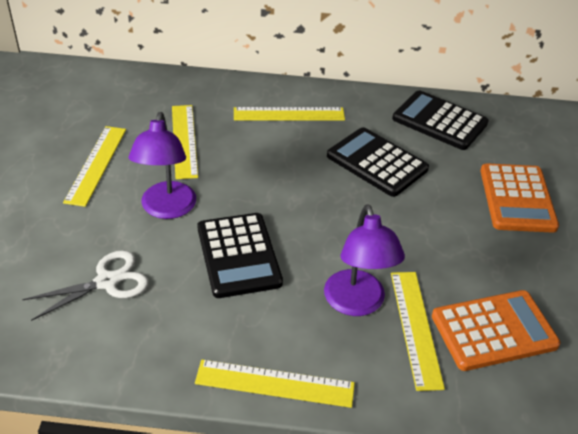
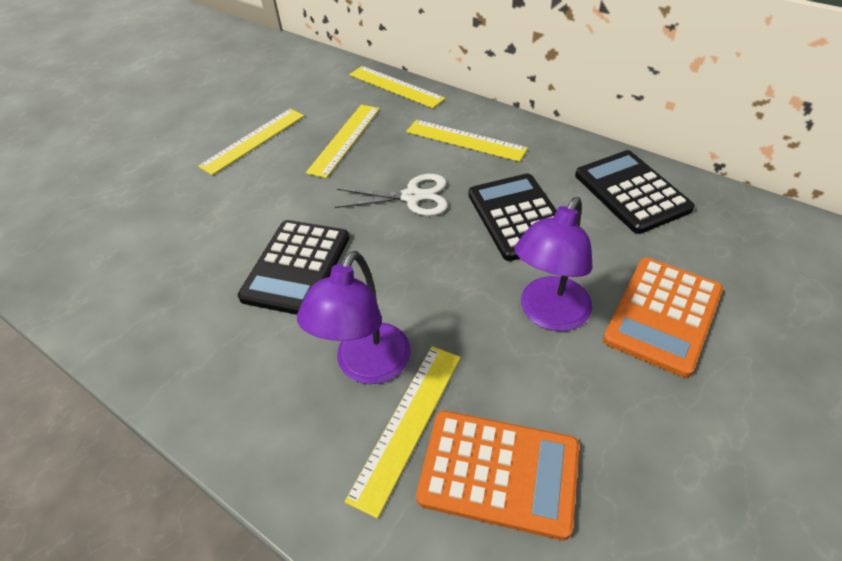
camera: 35 degrees right, 5 degrees up
(107, 282) = (167, 250): white scissors -> white scissors (412, 197)
(167, 209) = (274, 199): purple lamp -> purple lamp (549, 315)
(275, 383) = (213, 417): yellow ruler -> yellow ruler (396, 86)

